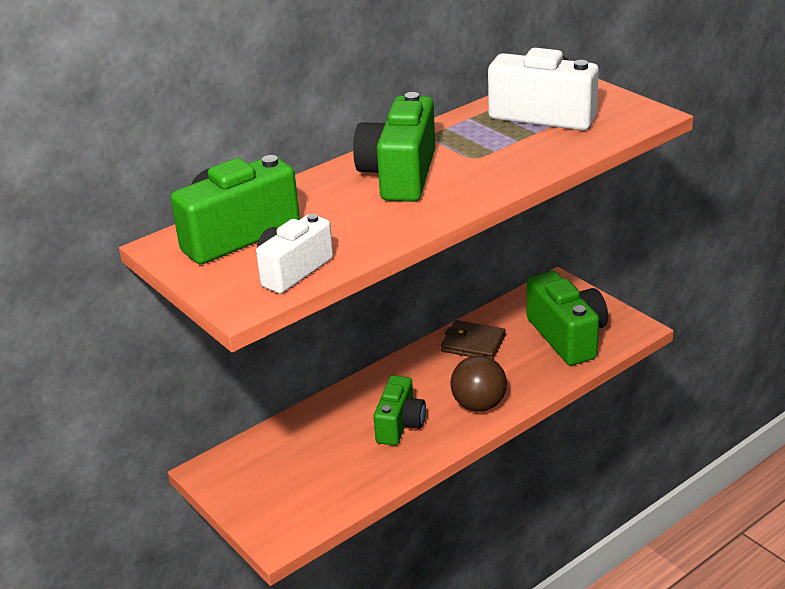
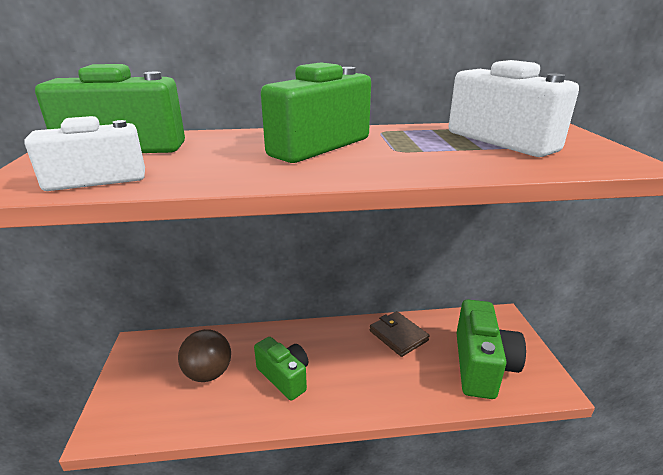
camera: 30 degrees right, 5 degrees down
(400, 425) = (284, 377): green camera -> green camera turned 90 degrees counterclockwise
(479, 405) = (358, 392): brown ball -> brown ball (208, 373)

